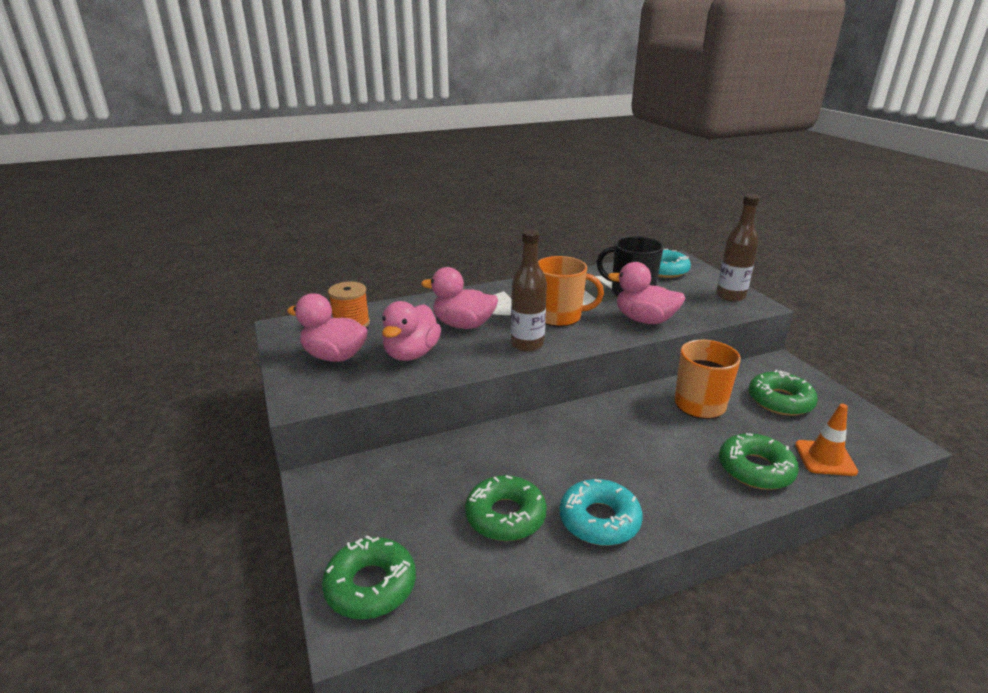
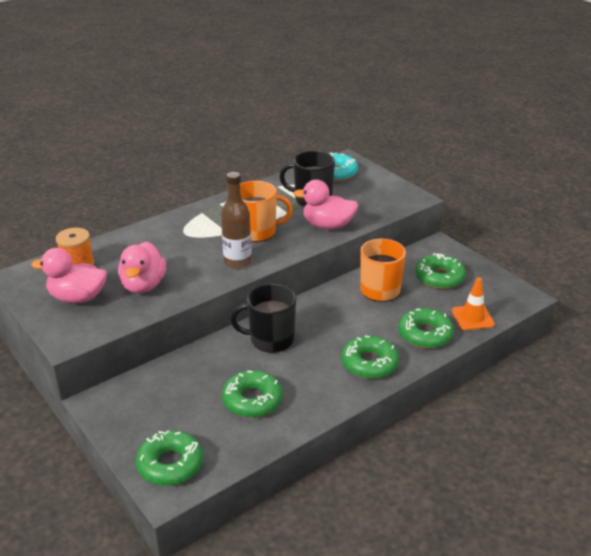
camera: 15 degrees left, 5 degrees up
(463, 325) = (178, 252): pink duck -> none
(549, 442) = (270, 339): none -> black mug
(599, 520) = (320, 390): turquoise donut -> none
(673, 495) = (369, 363): none -> green donut
(730, 296) = (393, 192): brown bottle -> none

